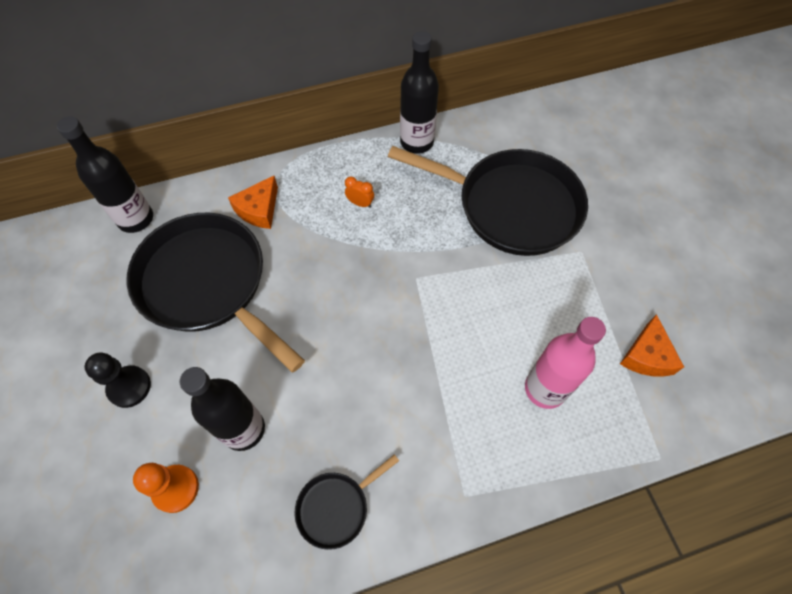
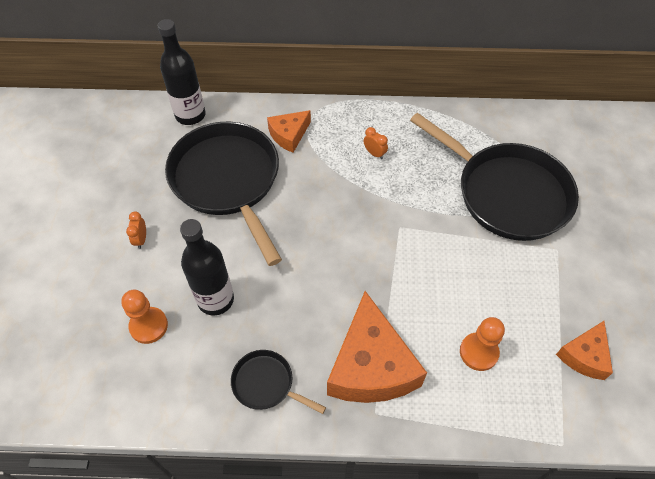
camera: 20 degrees right, 5 degrees down
(129, 387) = (141, 239): black pawn -> orange clock
(336, 507) = (266, 384): black pan -> black pan turned 45 degrees clockwise
(417, 142) = (442, 117): black bottle -> none
(441, 444) = (371, 366): none -> orange cheese
(545, 389) = (478, 352): pink bottle -> orange pawn

